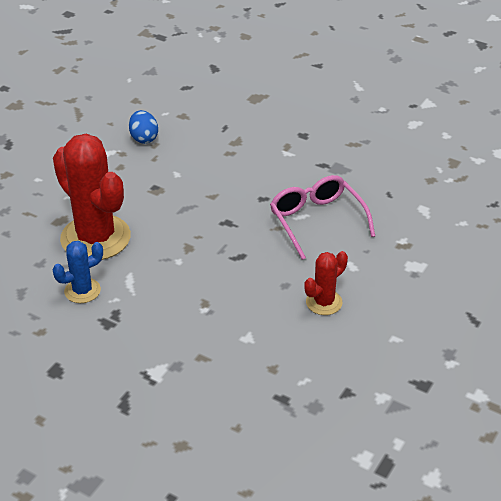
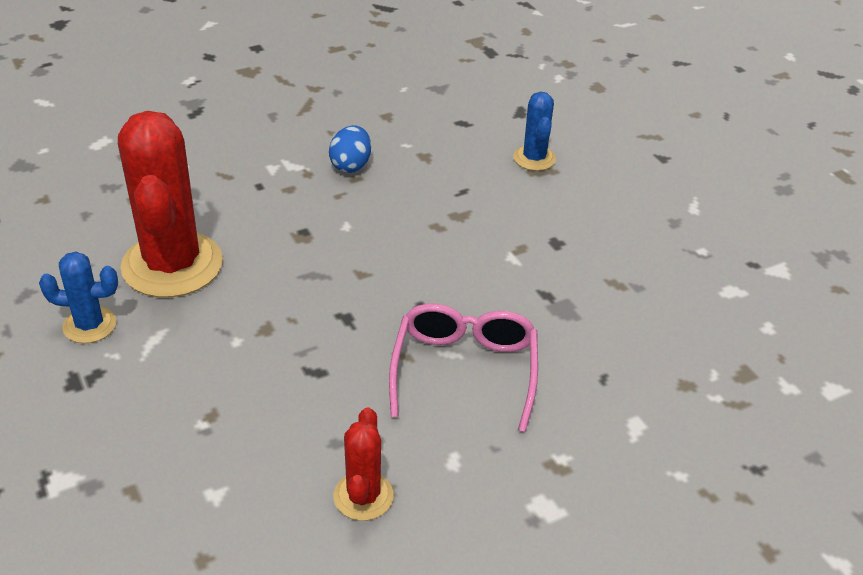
camera: 30 degrees right, 0 degrees up
(248, 92) = (534, 158): none -> blue cactus
(324, 302) = (363, 496): red cactus -> red cactus turned 75 degrees counterclockwise

